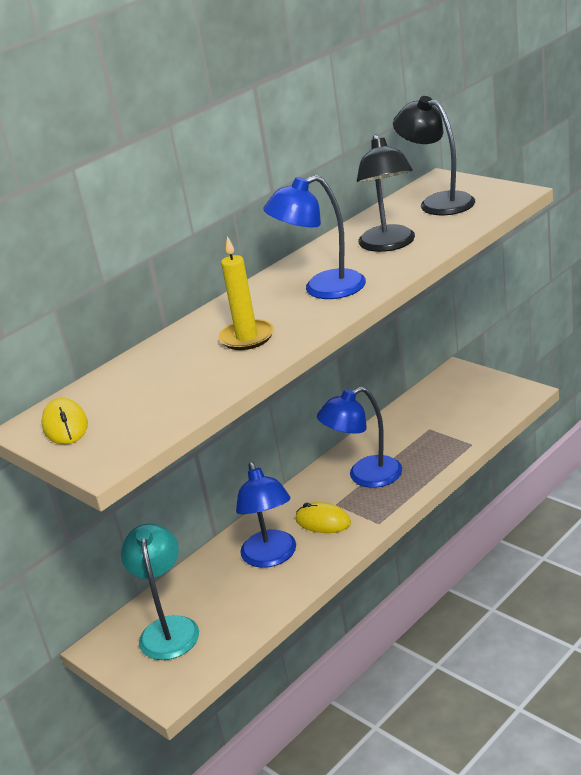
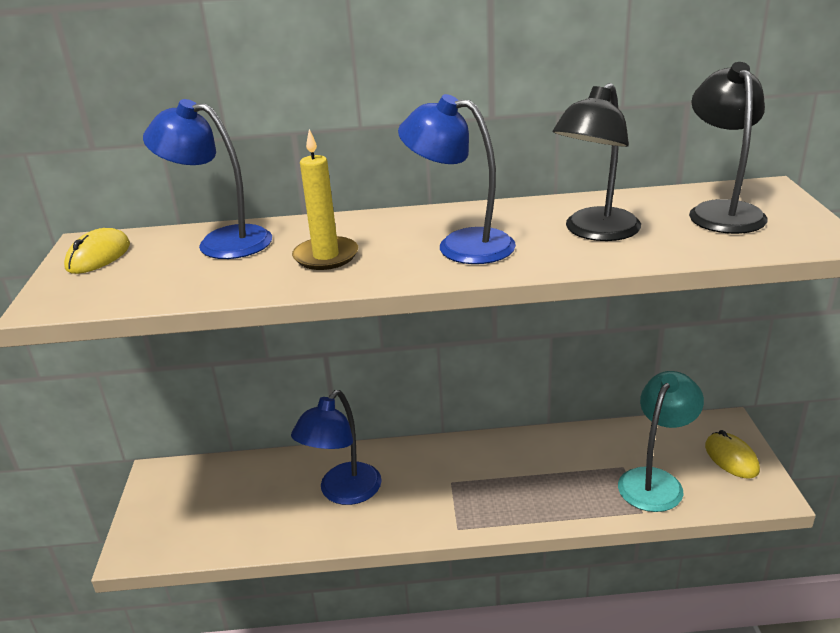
camera: 40 degrees right, 0 degrees up
(168, 628) = (205, 496): turquoise lamp -> turquoise lamp (655, 481)
(323, 521) = (420, 491): yellow mouse -> yellow mouse (731, 458)
(365, 476) = (507, 474): blue lamp -> blue lamp (221, 242)

